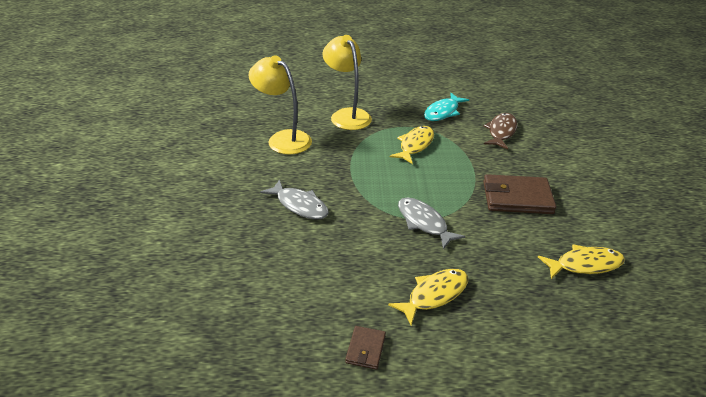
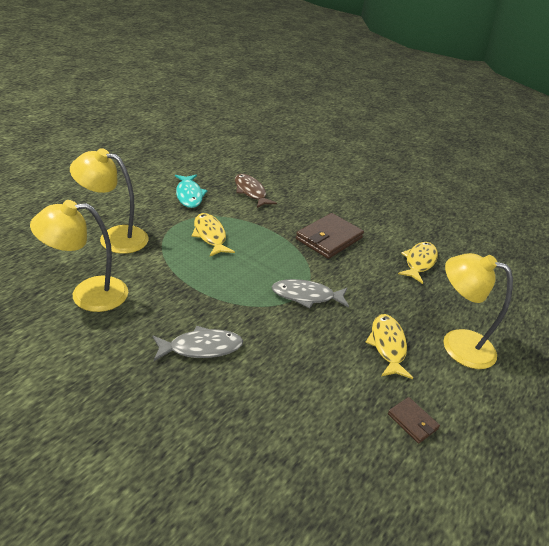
camera: 55 degrees left, 0 degrees up
(505, 341) = (457, 344): none -> yellow lamp

